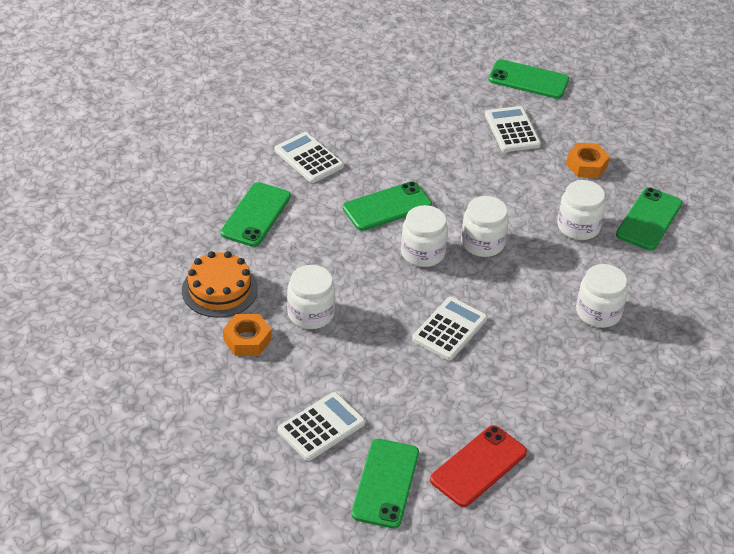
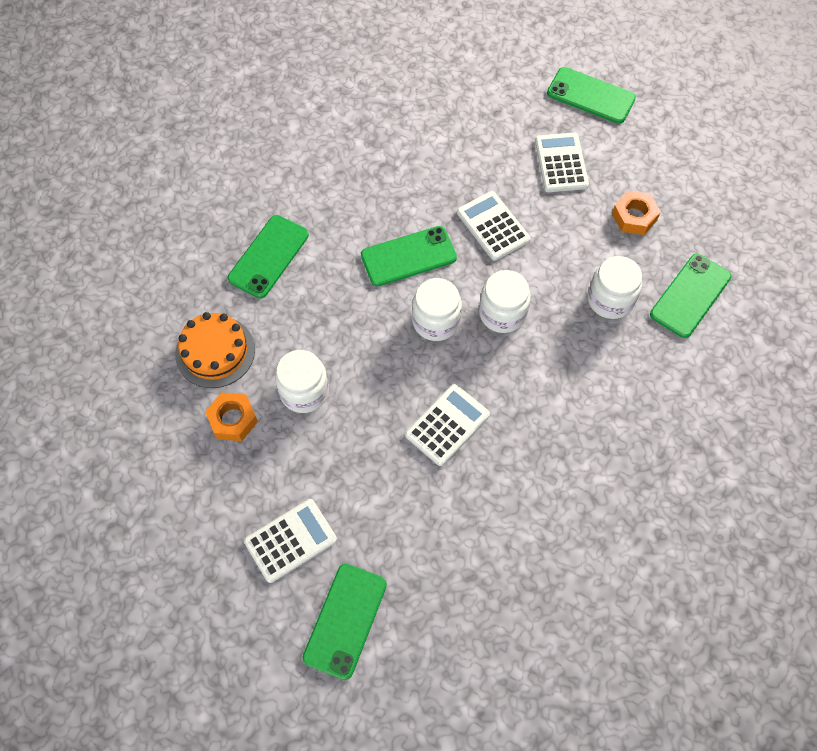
camera: 10 degrees right, 20 degrees up
(308, 158) = (336, 186): white calculator -> white calculator (493, 226)
(478, 466) = (447, 609): red phone -> none
(598, 312) = (612, 417): white jar -> none

